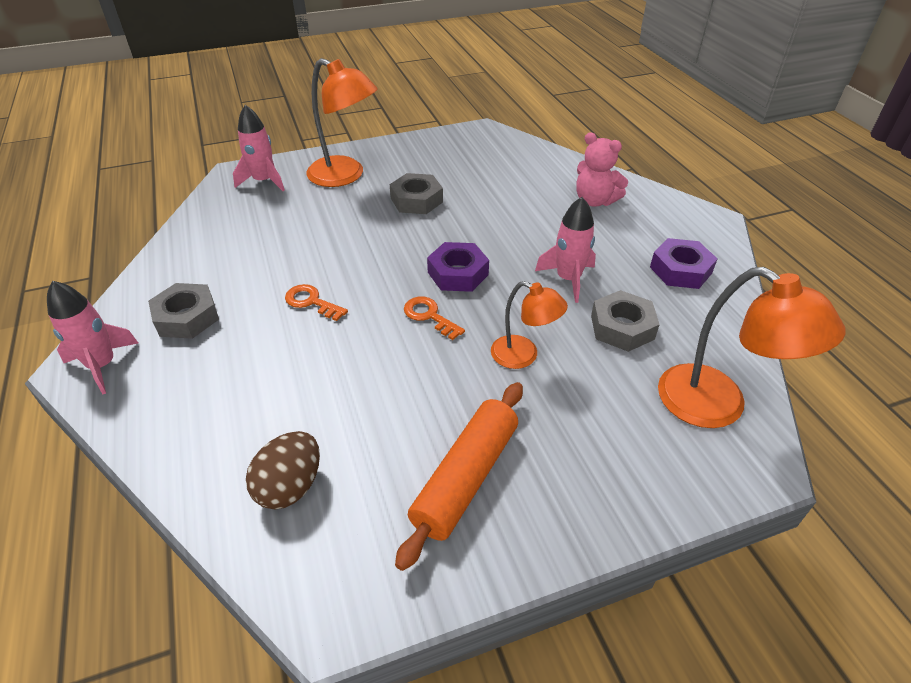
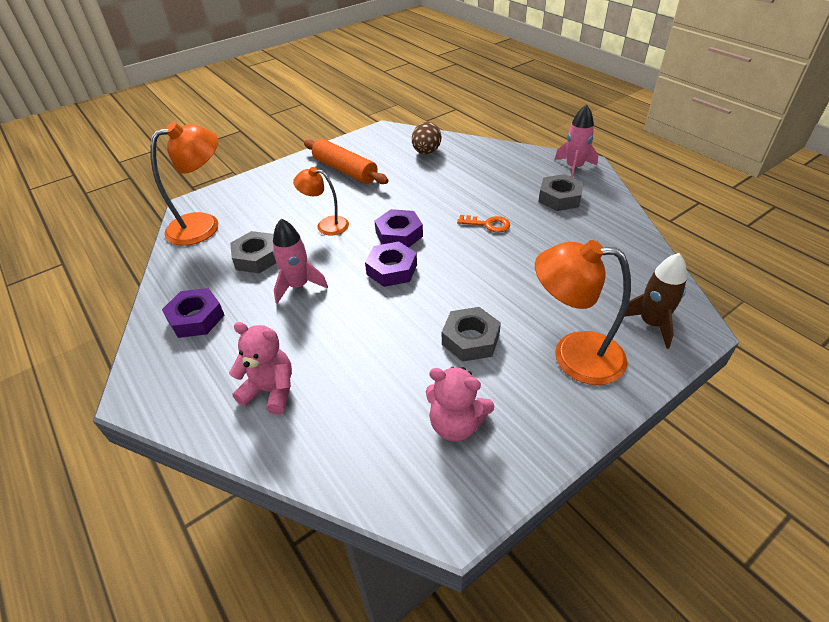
camera: 165 degrees right, 0 degrees up
(264, 181) = (651, 323): pink rocket -> brown rocket
(429, 316) = (399, 234): orange key -> purple nut
(459, 160) = (456, 424): none -> pink teddy bear
(466, 478) = (345, 170): orange rolling pin -> orange rolling pin turned 60 degrees counterclockwise
(717, 406) = (204, 225): orange lamp -> orange lamp turned 120 degrees clockwise

